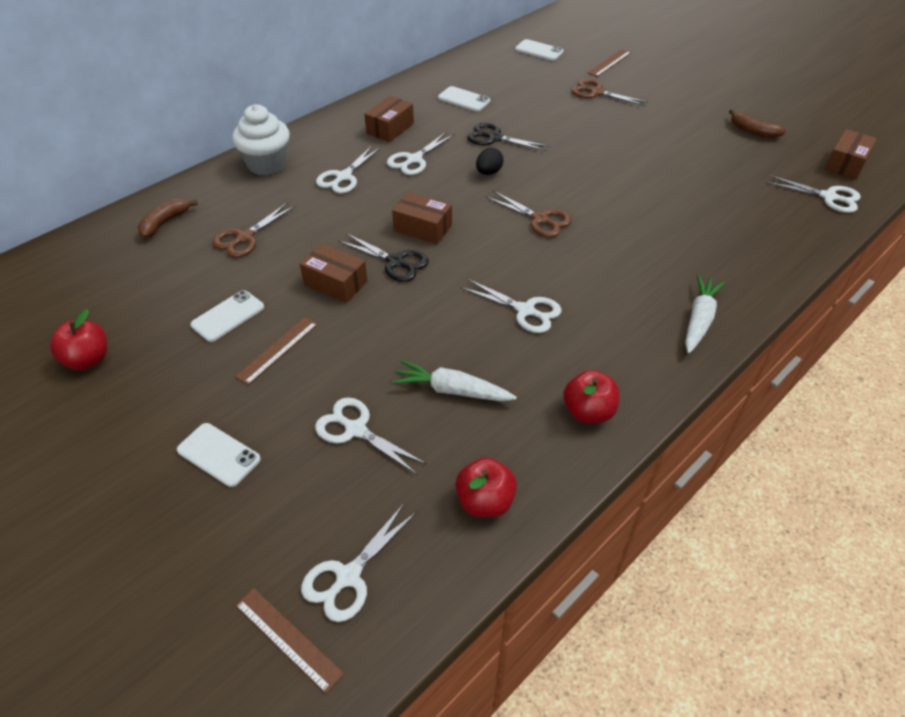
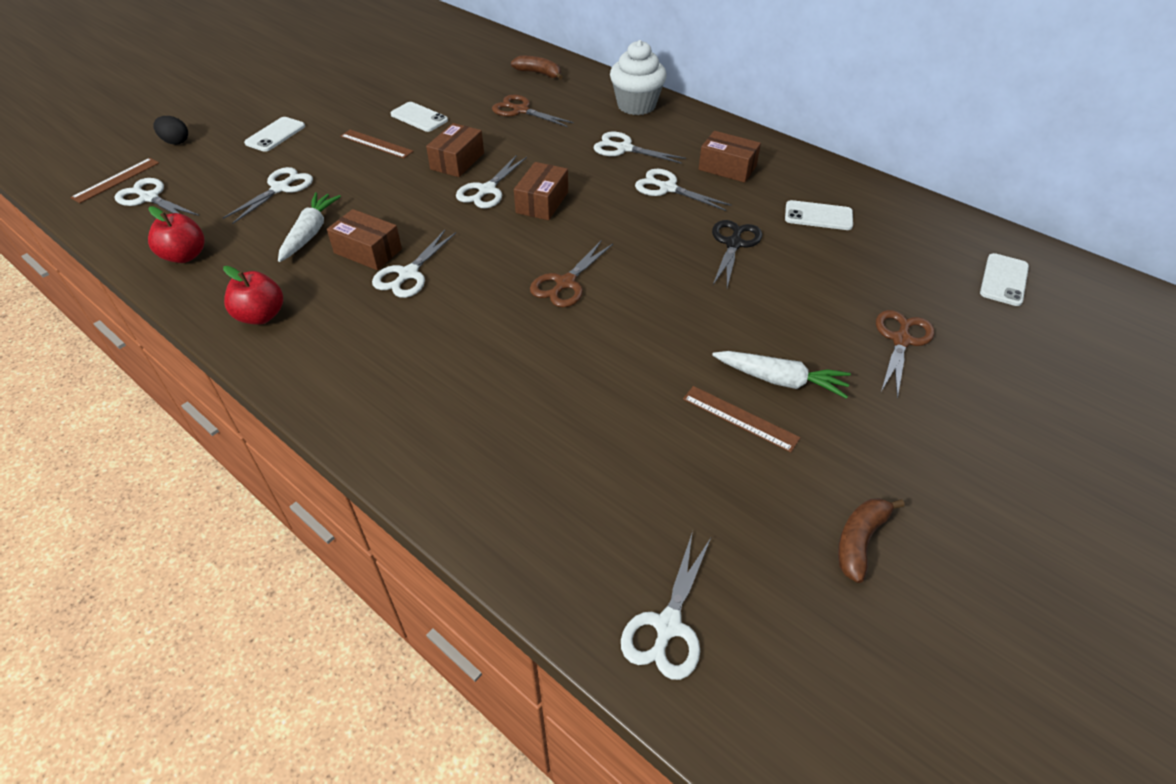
camera: 85 degrees right, 0 degrees up
(88, 359) = (380, 73): red apple -> none
(395, 262) = (487, 190): black scissors -> white scissors
(464, 99) = (818, 216): white phone -> white phone turned 75 degrees clockwise
(488, 172) = (654, 242): black egg -> black egg (176, 142)
(609, 63) = (1014, 359): brown ruler -> brown ruler (740, 418)
(699, 320) = (377, 412): white carrot -> white carrot (780, 380)
(846, 164) = (791, 687): brown box -> brown box (368, 251)

